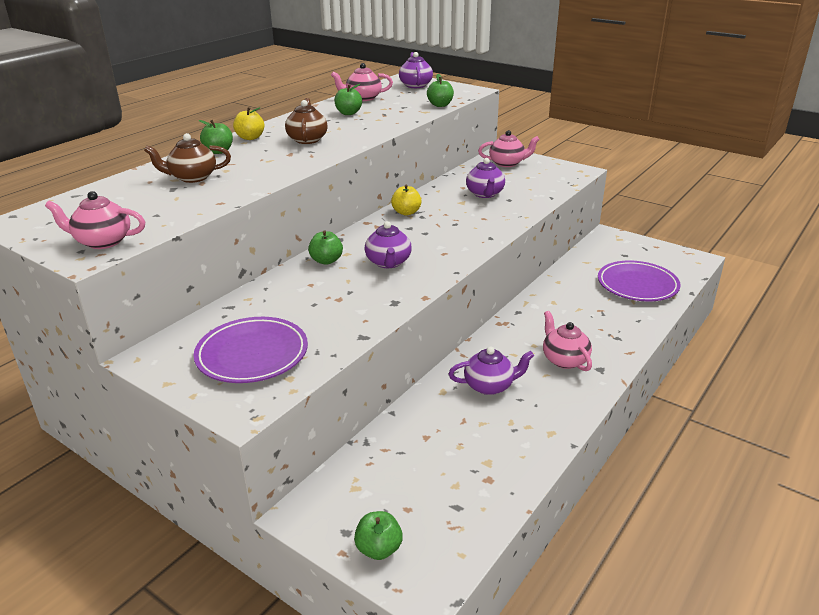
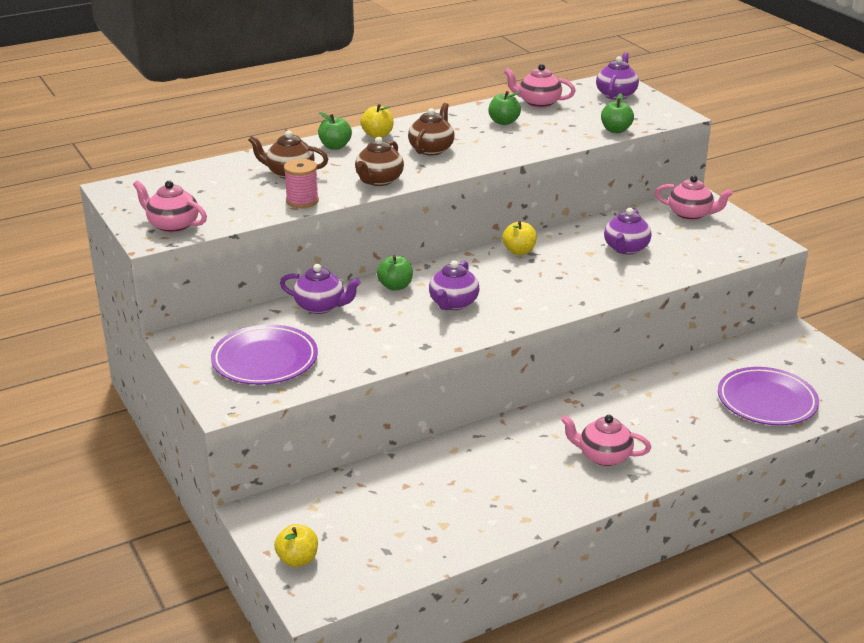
camera: 25 degrees right, 0 degrees up
(224, 196) = (302, 201): none -> pink spool
(282, 168) = (379, 180): none -> brown teapot
(379, 549) = (297, 559): green apple -> yellow apple
(490, 386) = (504, 459): purple teapot -> purple teapot (321, 306)
(564, 360) = (603, 456): pink teapot -> pink teapot turned 75 degrees counterclockwise

